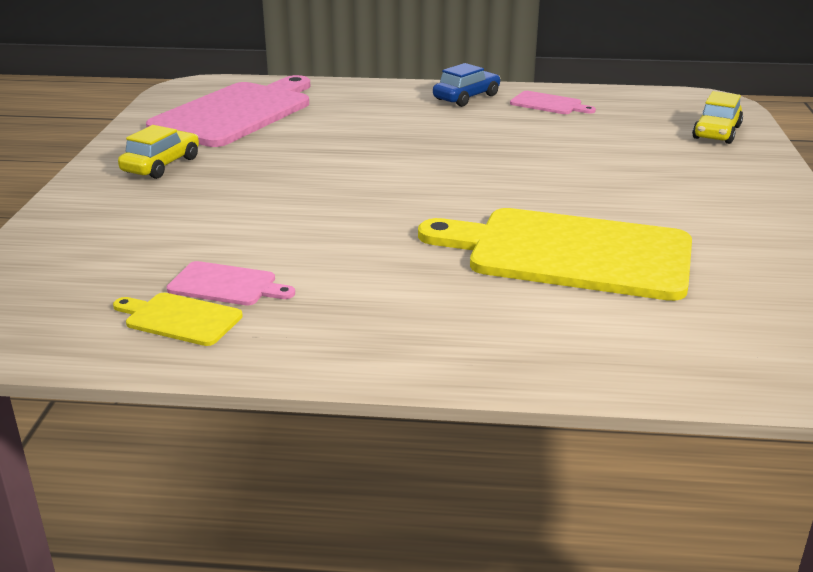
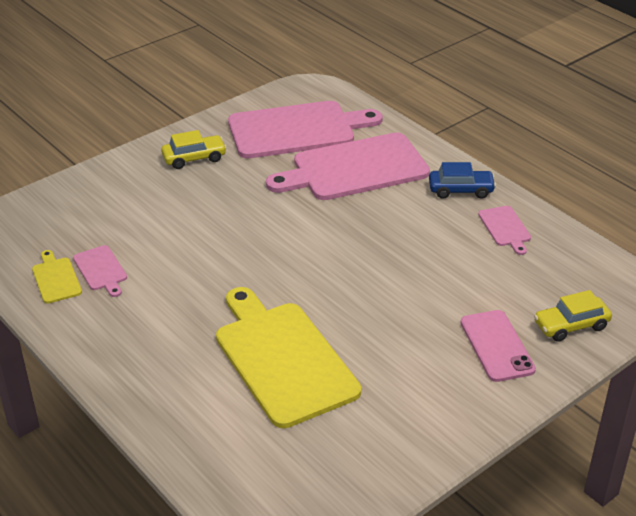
camera: 45 degrees right, 10 degrees up
(348, 116) = (354, 168): none -> pink cutting board
(701, 164) = (497, 346): none -> pink phone

